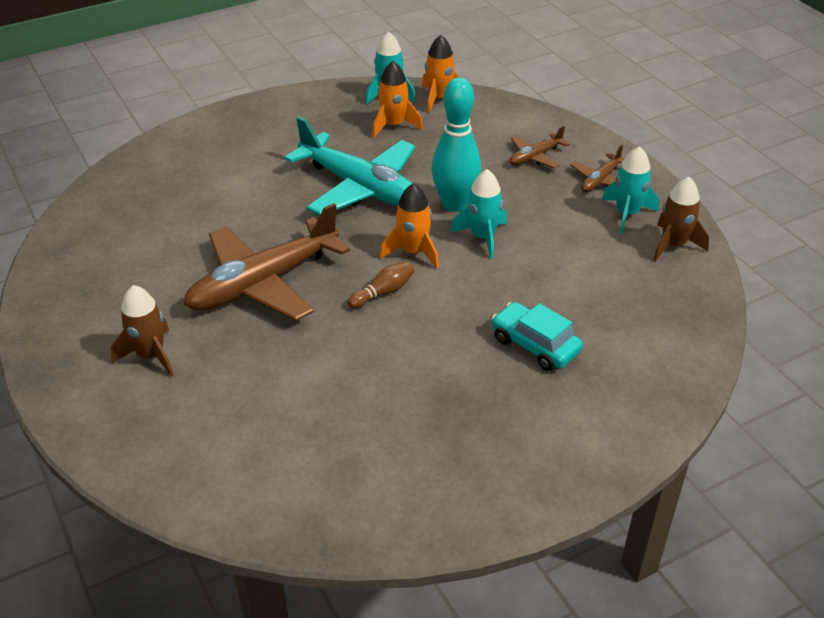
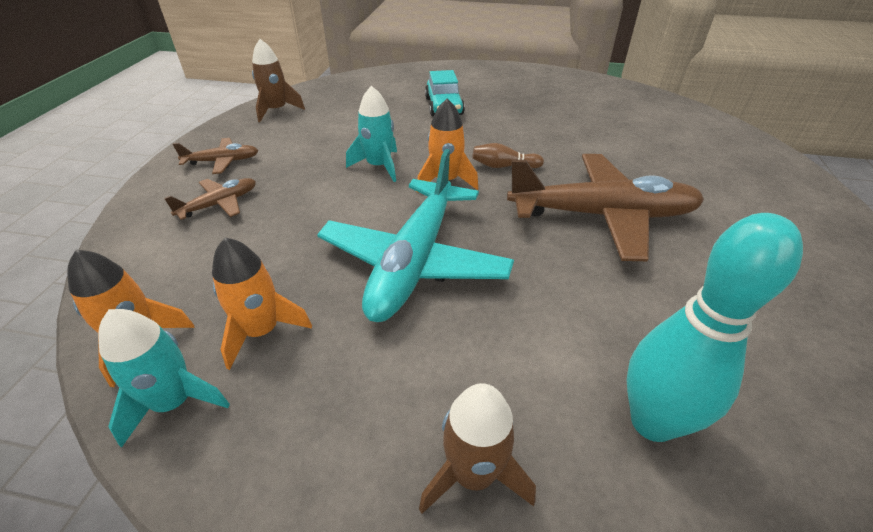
camera: 140 degrees left, 0 degrees up
(150, 355) = (739, 204): brown rocket -> brown rocket (473, 474)
(361, 188) = (414, 261): turquoise plane -> turquoise plane turned 150 degrees counterclockwise
(455, 204) = (357, 199): turquoise bowling pin -> turquoise bowling pin (652, 422)
(535, 157) = (219, 204): brown plane -> brown plane turned 45 degrees counterclockwise
(627, 214) = (260, 135): turquoise rocket -> none

